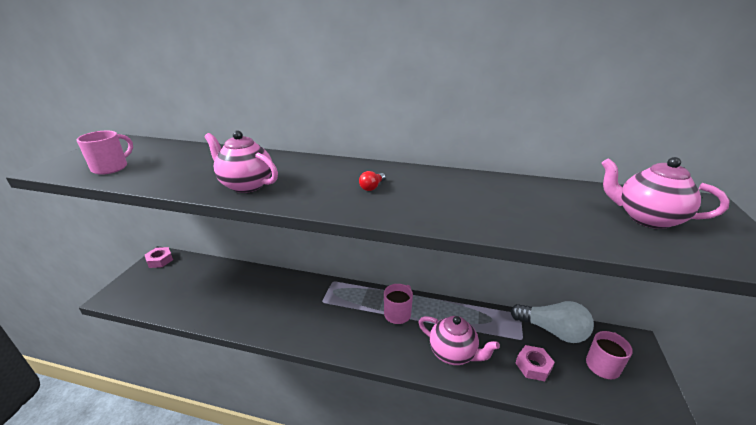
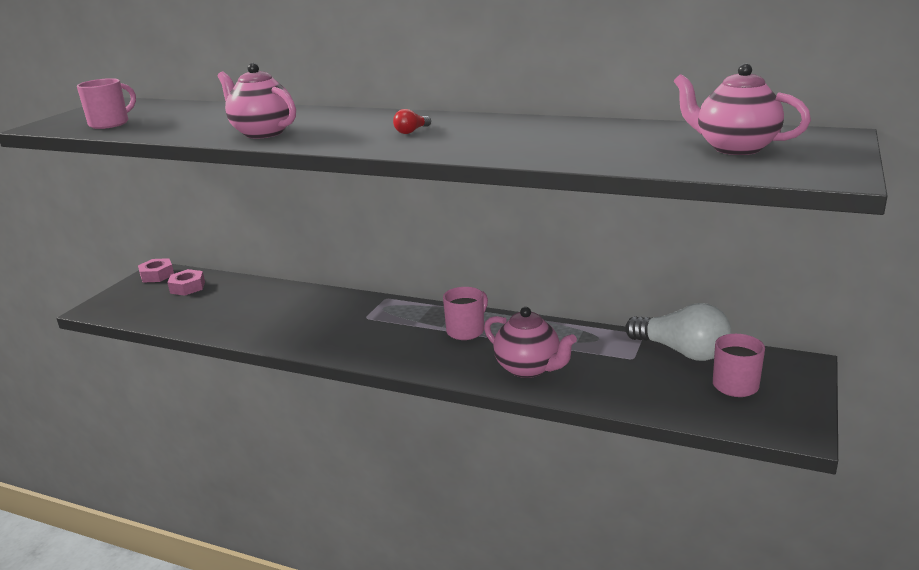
camera: 10 degrees right, 5 degrees down
(533, 366) = (635, 383): pink nut -> pink nut (187, 287)

